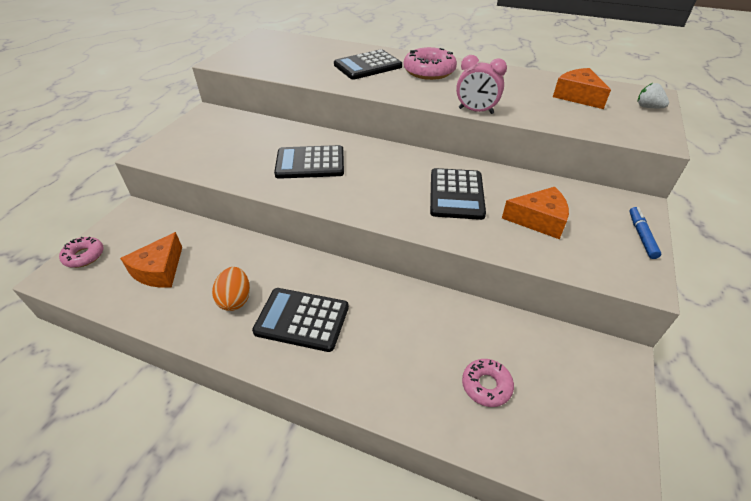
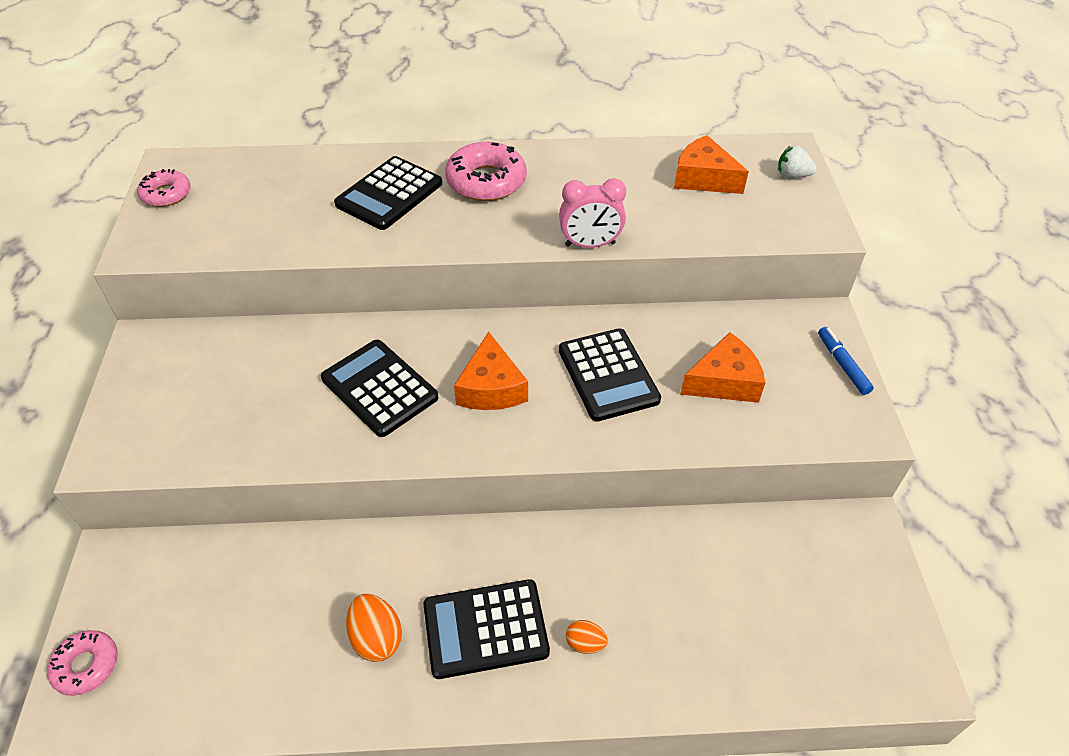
camera: 25 degrees left, 5 degrees up
(159, 270) = (230, 640): orange cheese -> orange cheese (491, 388)
(310, 163) = (379, 388): black calculator -> black calculator turned 75 degrees clockwise
(360, 353) = (585, 643): none -> orange egg
(486, 385) = (746, 621): pink donut -> pink donut (166, 194)

